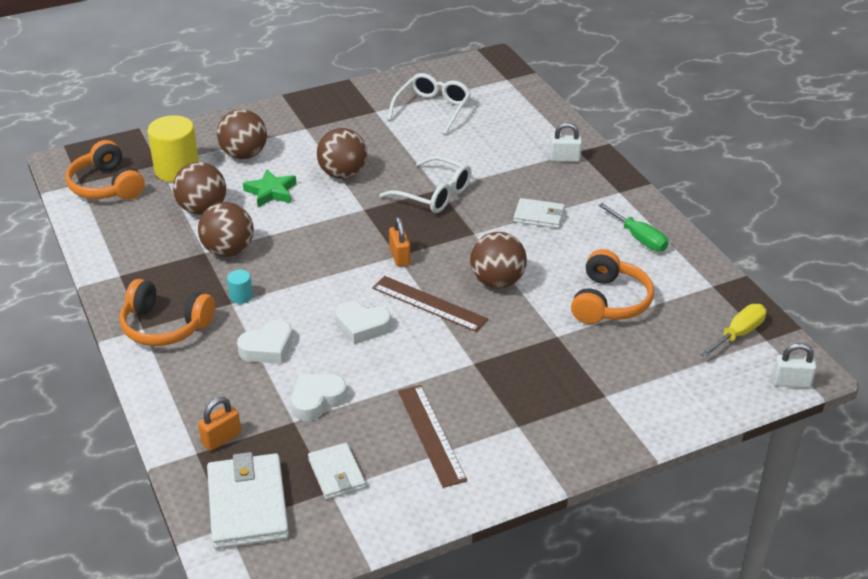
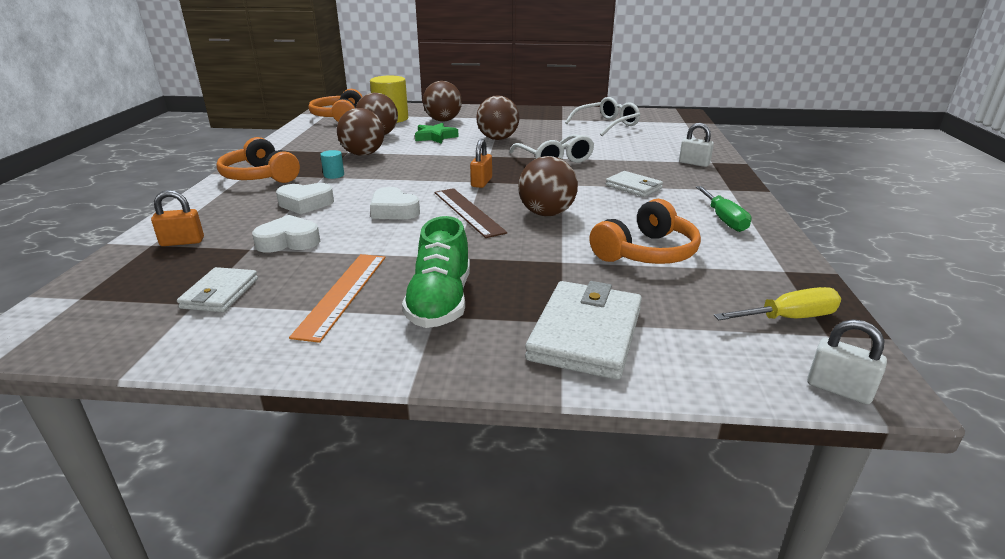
camera: 30 degrees right, 10 degrees down
(247, 505) = (119, 289): white wallet -> white wallet (585, 334)
(431, 435) = (342, 294): brown ruler -> orange ruler
(509, 412) = (440, 302): none -> green shoe

